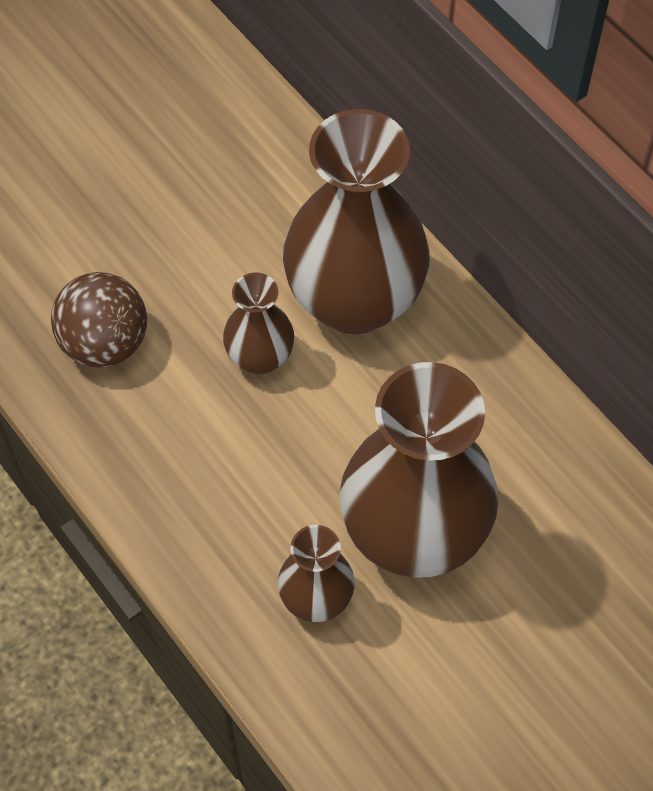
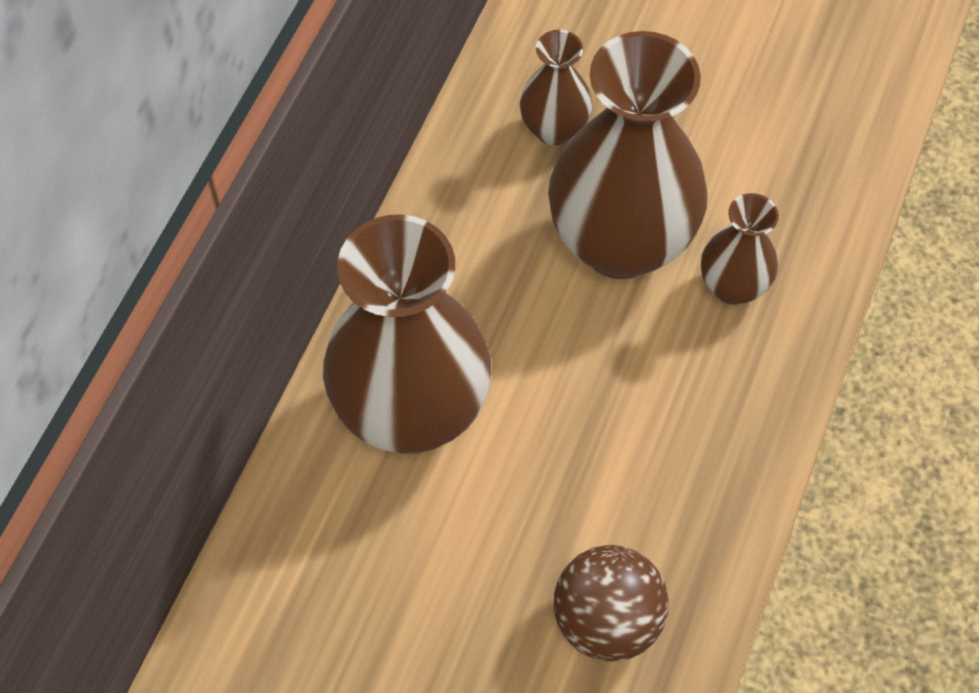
camera: 120 degrees left, 0 degrees up
(260, 357) = (529, 461): brown vase -> brown vase (554, 129)

